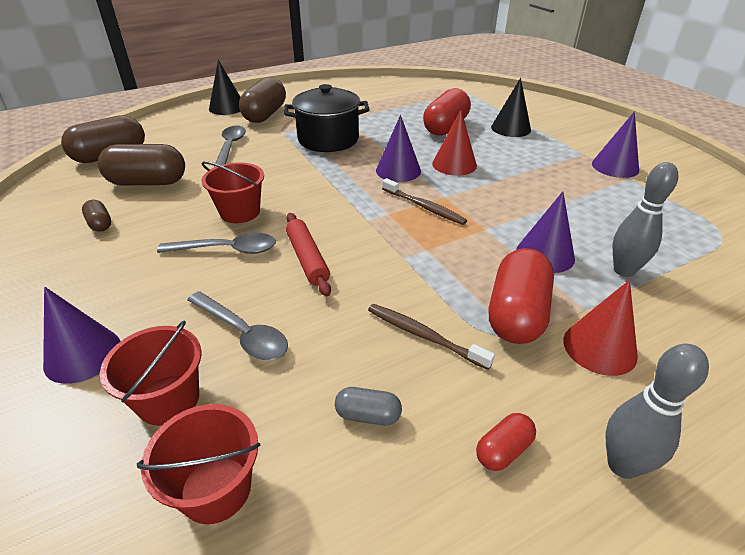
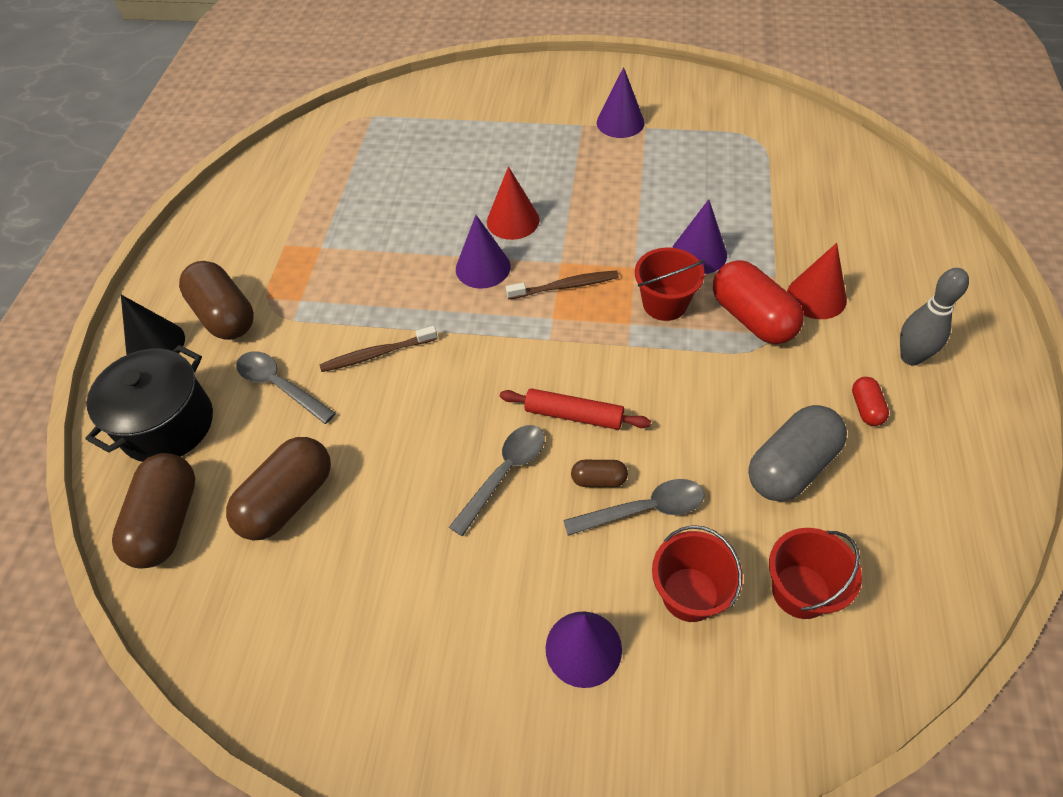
camera: 50 degrees left, 15 degrees up
(100, 224) = (347, 577): brown capsule -> brown capsule (599, 480)
(240, 212) = (442, 435): red bucket -> red bucket (665, 303)
(328, 139) = (357, 288): black pot -> black pot (167, 424)
(368, 415) = (791, 467): grey capsule -> grey capsule, size x2.08
(424, 336) = (735, 388): brown toothbrush -> brown toothbrush (377, 354)
(445, 127) = (433, 181): red capsule -> none
(511, 128) = (487, 137): black cone -> none
(624, 270) = (752, 224): grey bowling pin -> none

